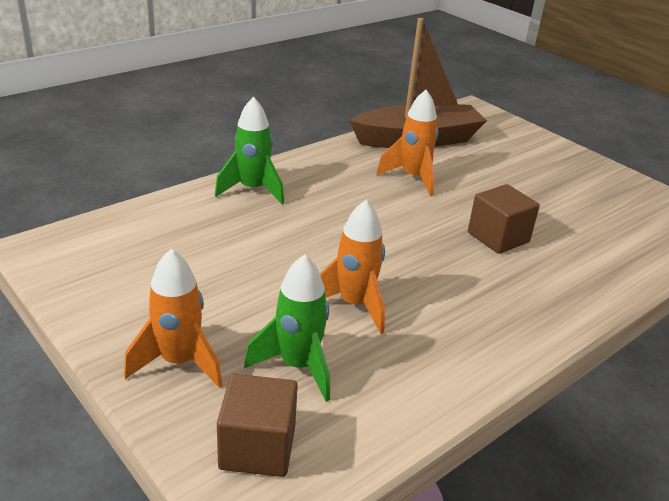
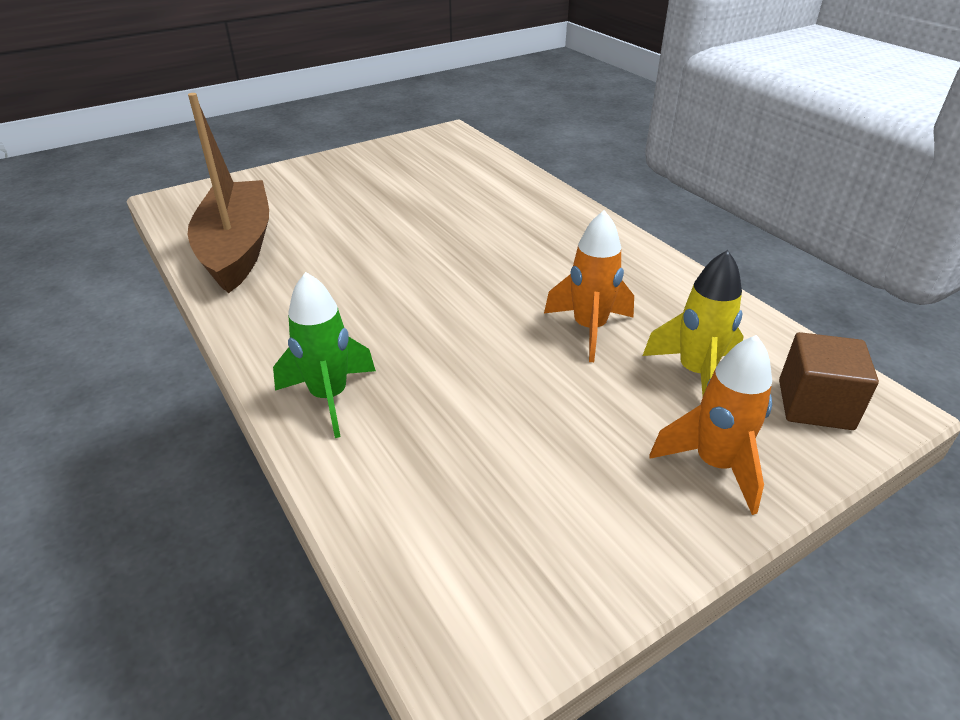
camera: 80 degrees left, 5 degrees up
(298, 366) = (695, 373): green rocket -> yellow rocket
(412, 178) = (334, 264): orange rocket -> none
(498, 237) = (467, 230): brown cube -> none

